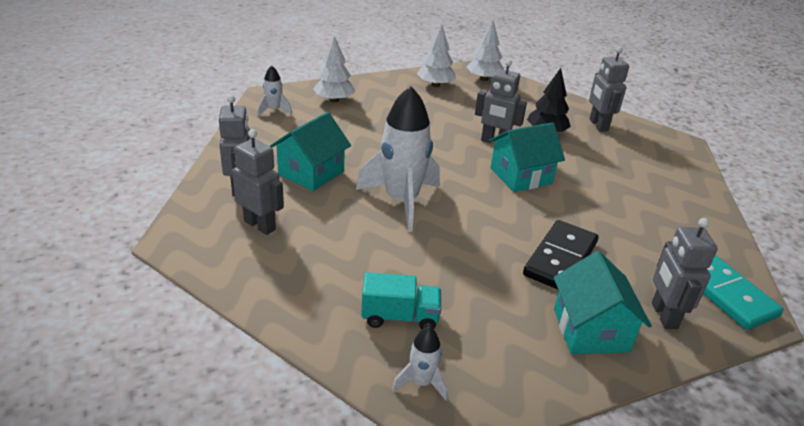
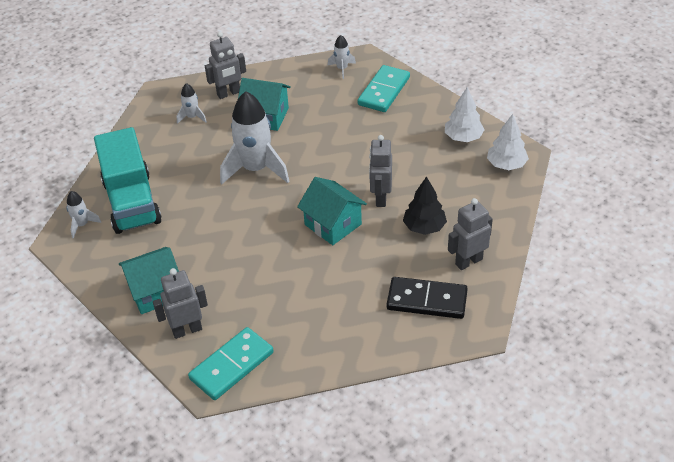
camera: 75 degrees right, 10 degrees up
(260, 225) = (192, 117): grey robot -> white rocket
(334, 100) = (384, 91): white tree -> turquoise domino
(400, 317) = (132, 202): turquoise truck -> turquoise truck, size x1.97
(560, 259) = (228, 266): black domino -> black domino (427, 300)

